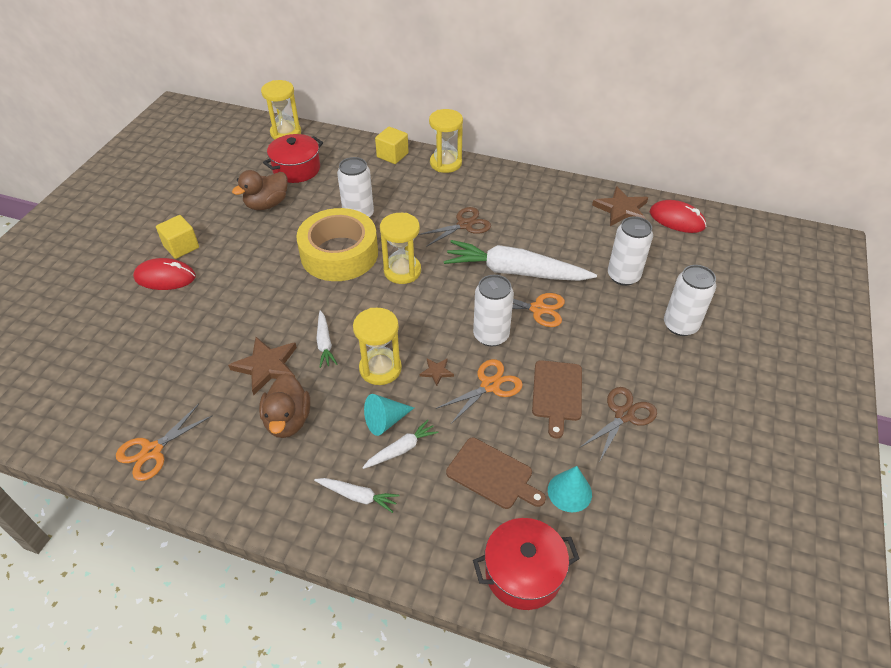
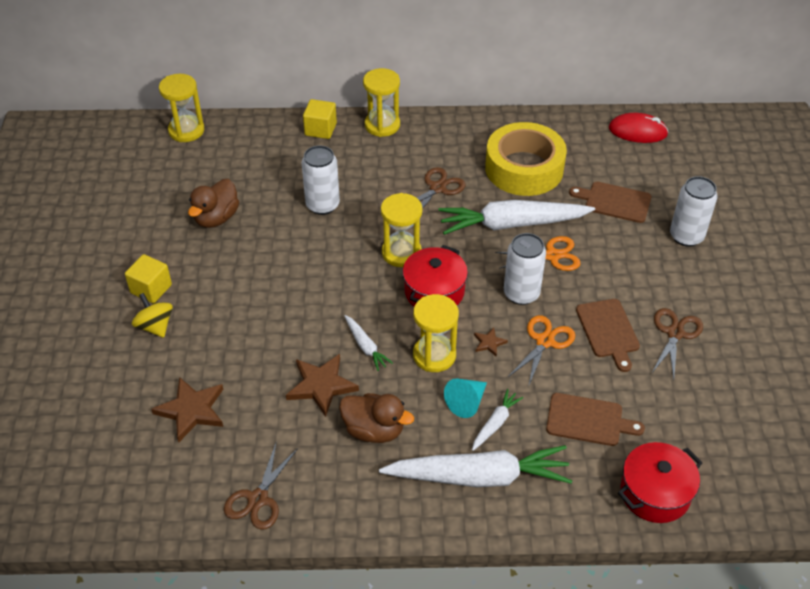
camera: 20 degrees left, 0 degrees up
(152, 451) = (258, 499): orange scissors -> brown scissors
(165, 277) = (155, 326): red mouse -> yellow spinning top
(288, 420) = (374, 430): brown duck -> brown duck turned 45 degrees counterclockwise
(296, 169) = (224, 170): red pot -> red pot (434, 291)
(339, 254) = (327, 252): yellow tape -> yellow tape (524, 168)
(358, 496) = (479, 477): white carrot -> white carrot, size x2.20
(569, 492) = (660, 414): turquoise cone -> none
(621, 209) = (581, 134): brown star -> brown star (191, 410)
(623, 276) = (614, 202): white can -> brown cutting board

